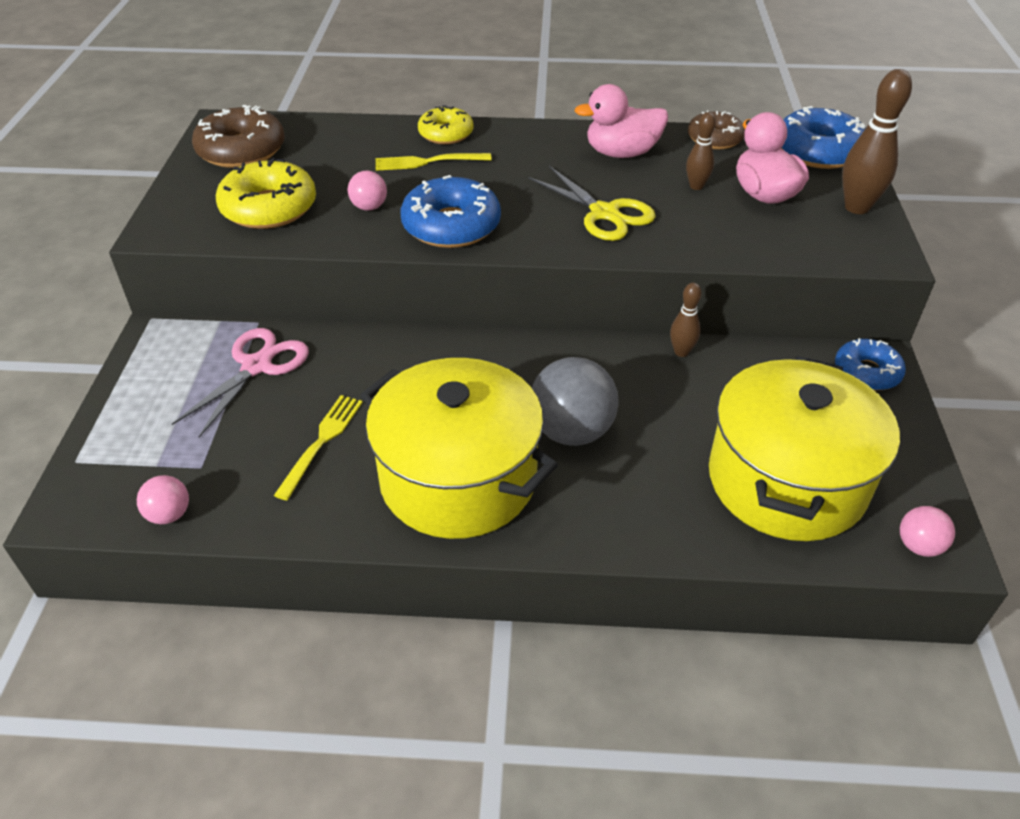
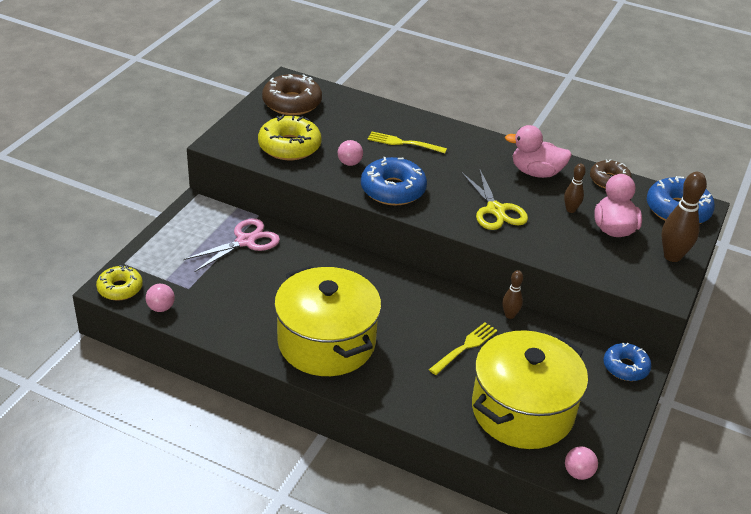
camera: 20 degrees right, 5 degrees down
(321, 442) = (260, 296): yellow fork -> yellow fork (465, 347)
(446, 134) = (427, 126): yellow donut -> yellow donut (120, 288)
(571, 431) = (409, 339): grey ball -> none

